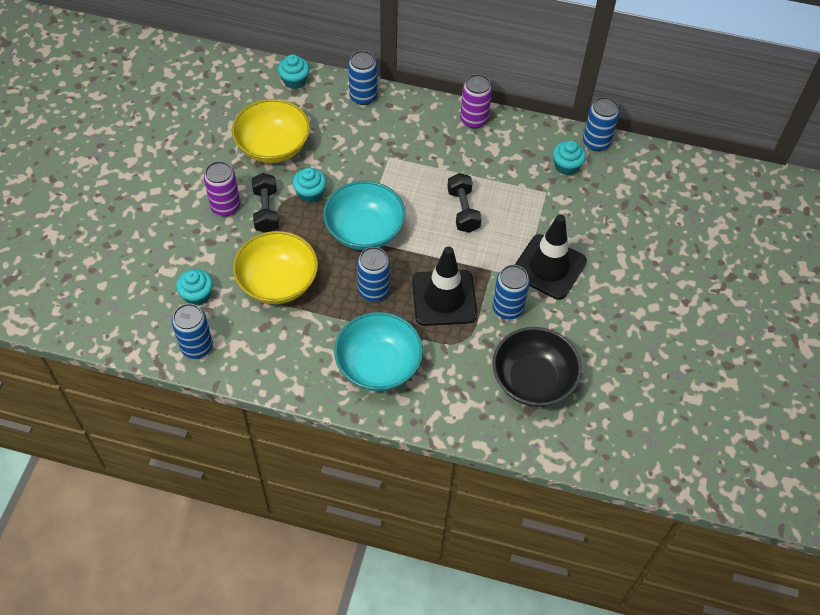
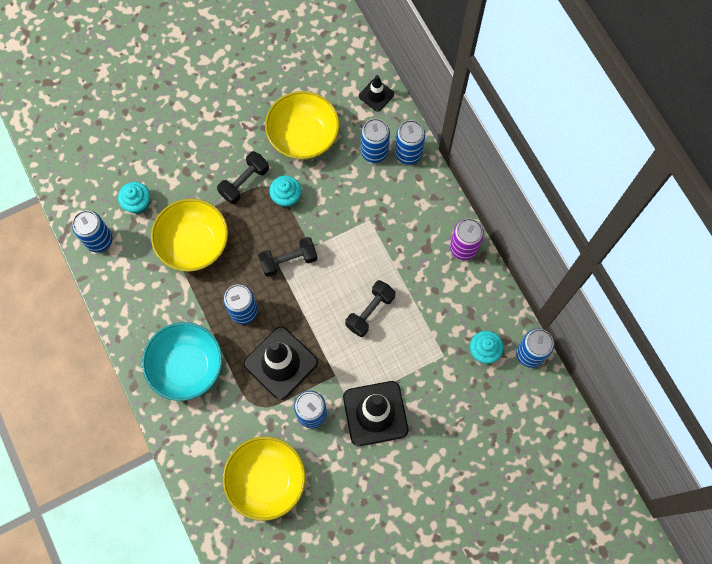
camera: 50 degrees right, 15 degrees up
(225, 206) = (223, 154): purple can -> none
(294, 81) = (376, 95): turquoise cupcake -> black traffic cone
(338, 115) = (374, 152): none -> blue can
(364, 230) = (288, 260): turquoise bowl -> black dumbbell
(533, 380) = (266, 480): black bowl -> yellow bowl

